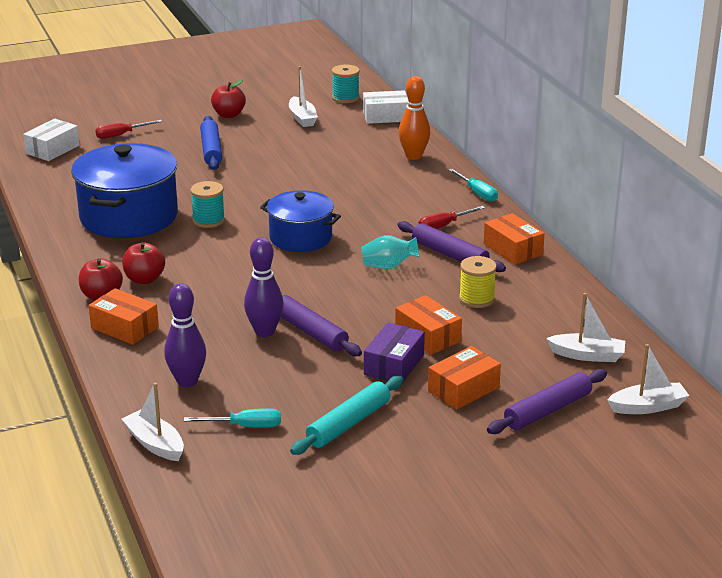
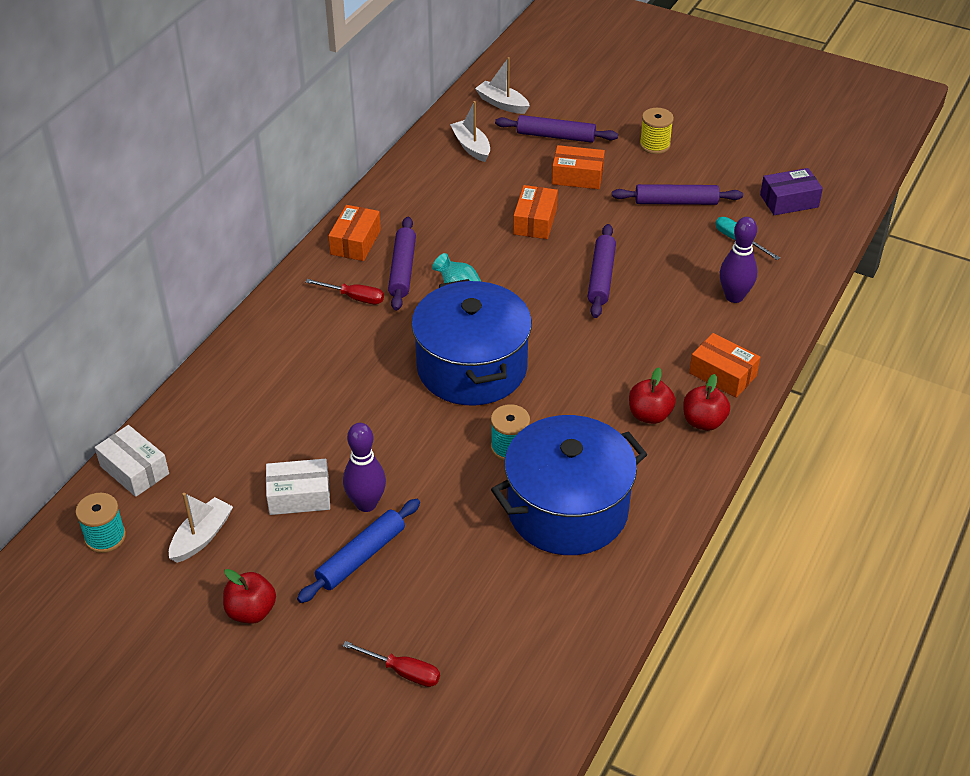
camera: 130 degrees left, 15 degrees up
(52, 149) = (504, 706): white box -> white box (299, 496)
(124, 327) = (722, 374): orange box -> orange box turned 45 degrees counterclockwise
(155, 444) = (808, 266): white boat -> none
(265, 332) = (630, 299): purple bowling pin -> purple bowling pin (366, 504)
(300, 238) = (472, 368): blue pot -> blue pot, size x1.60
(349, 424) = (676, 202): turquoise rolling pin -> purple rolling pin
(394, 365) = (589, 218): purple box -> purple box (789, 201)
(413, 156) = (224, 391): orange bowling pin -> none
(476, 299) = (456, 224): yellow spool -> yellow spool (654, 145)
(477, 193) = (268, 309): turquoise screwdriver -> none

